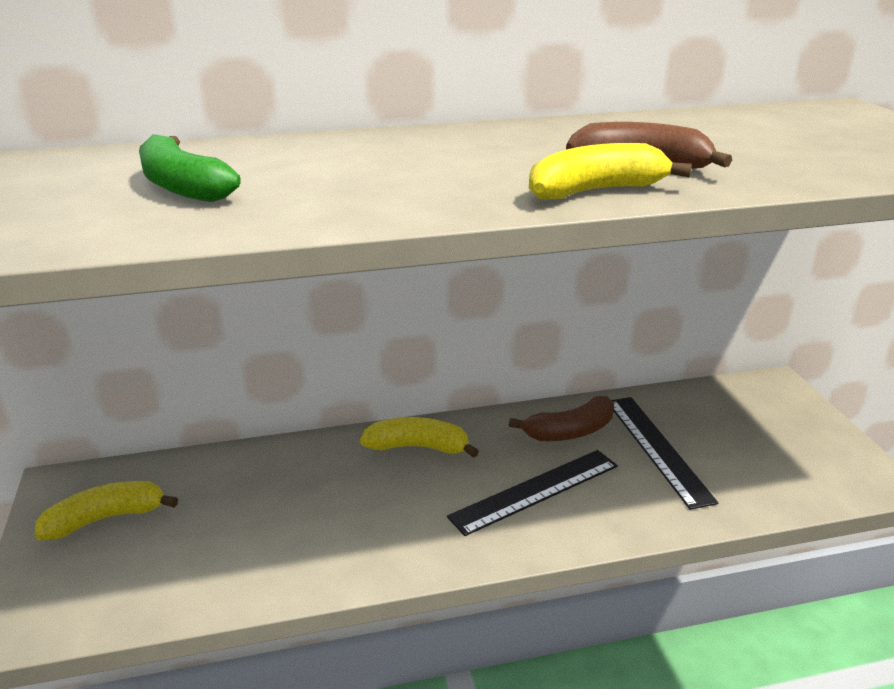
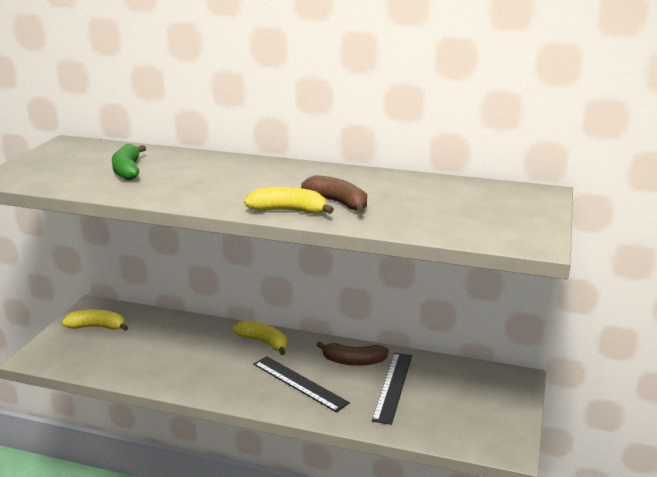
camera: 30 degrees right, 5 degrees down
(535, 491) = (299, 383): black ruler -> black ruler turned 45 degrees clockwise

